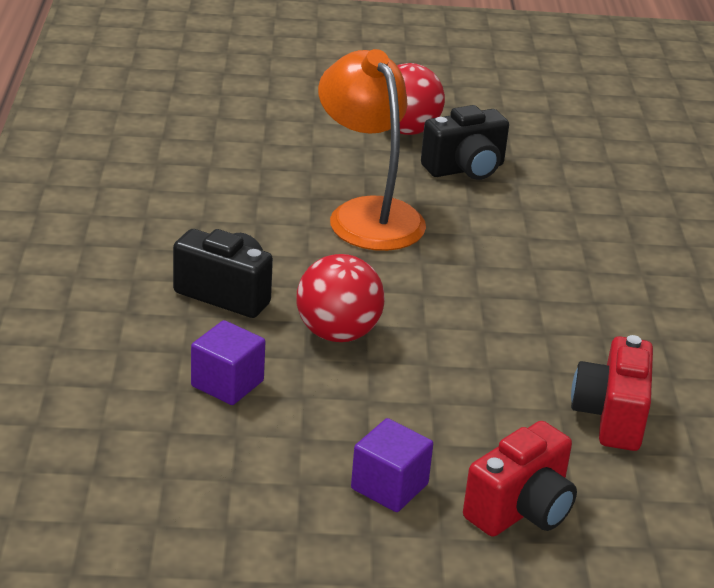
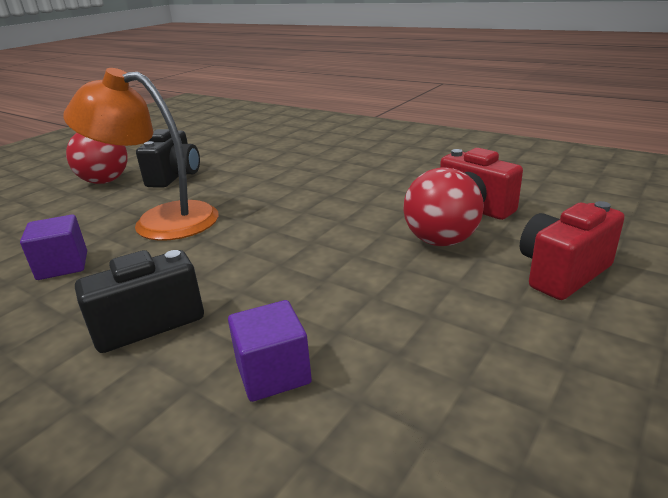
camera: 50 degrees left, 5 degrees down
(337, 333) = (274, 281): red ball -> red ball (441, 241)
(389, 486) = (500, 326): purple cube -> purple cube (63, 265)
(521, 510) = (562, 273): red camera -> red camera turned 120 degrees counterclockwise

